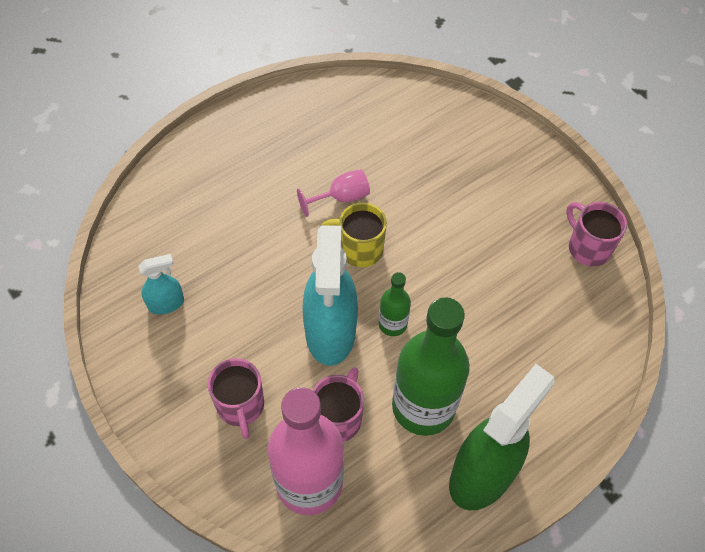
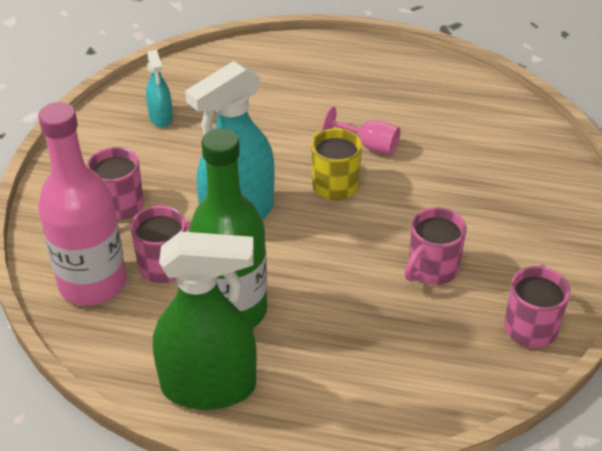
camera: 50 degrees right, 15 degrees down
(166, 304) = (161, 118): turquoise spray bottle -> turquoise spray bottle turned 45 degrees clockwise
(392, 324) = (288, 245): green bottle -> none
(493, 259) = (431, 269): none -> pink mug

